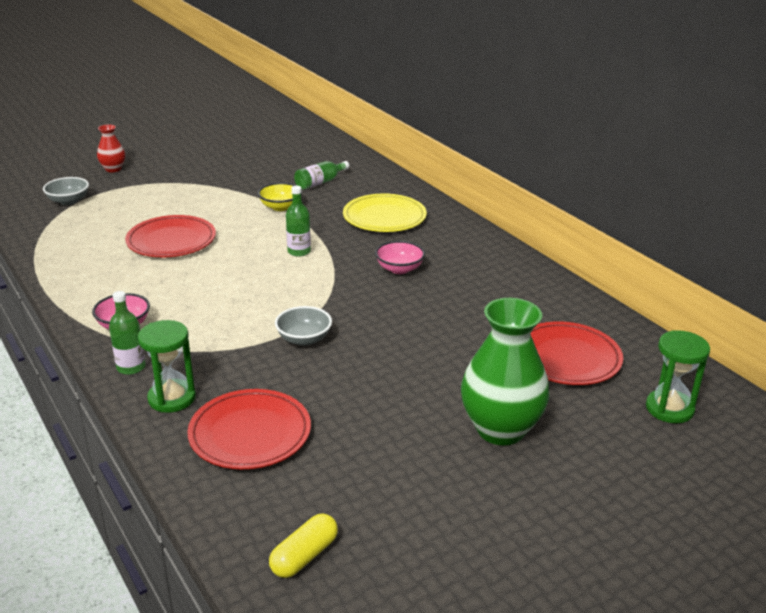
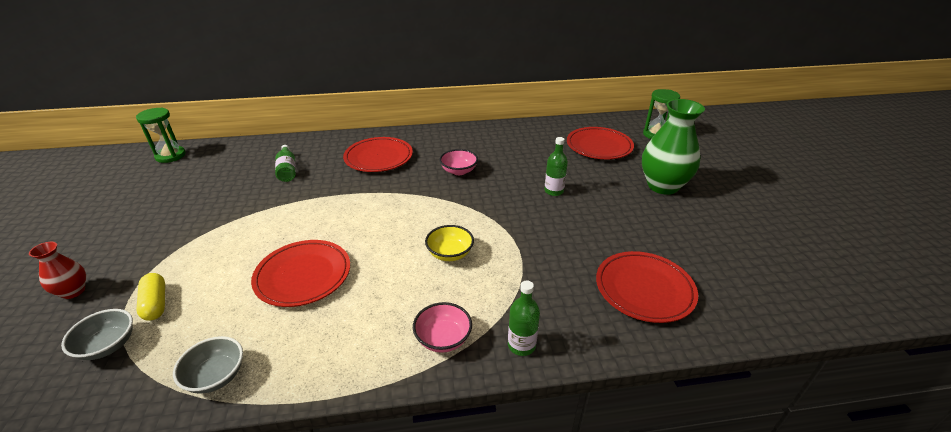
camera: 65 degrees left, 5 degrees up
(172, 398) = (582, 325): green hourglass -> green hourglass (170, 156)
(280, 207) = (307, 199): yellow bowl -> yellow bowl (450, 254)
(299, 251) = (394, 207): green bottle -> green bottle (553, 191)
(304, 339) = (528, 234): grey bowl -> grey bowl (216, 376)
(304, 556) = (783, 293): yellow capsule -> yellow capsule (156, 303)
(384, 217) = (378, 158): yellow plate -> red plate

